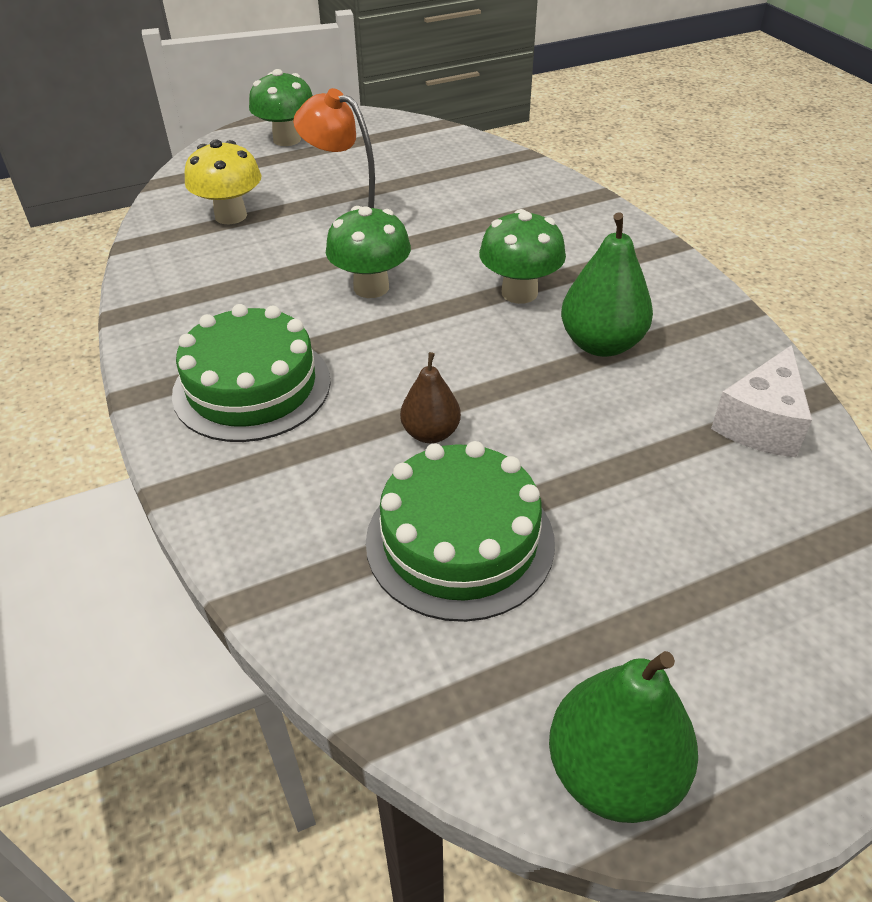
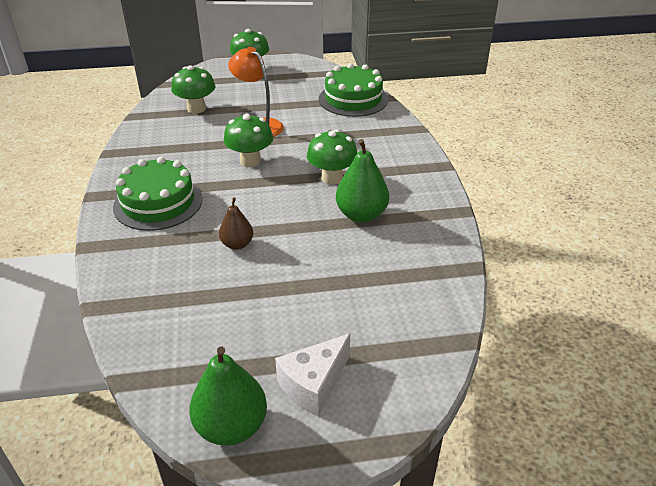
camera: 15 degrees right, 5 degrees down
(231, 216) = (196, 108): yellow mushroom -> green mushroom
(460, 540) = (220, 301): green cake -> green cake (353, 99)
(760, 423) = (426, 276): white cheese -> white cheese (313, 384)

